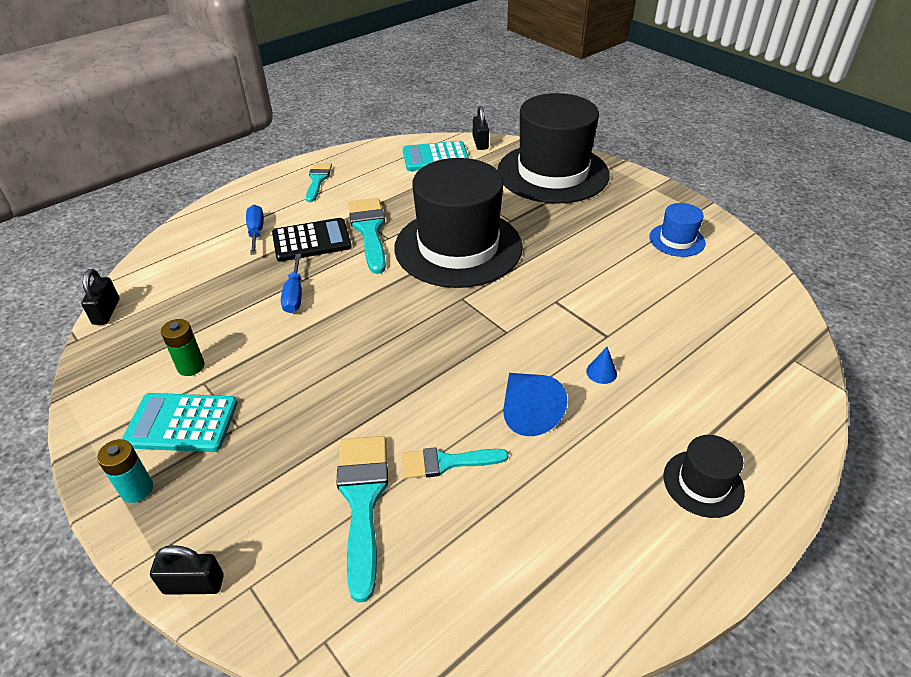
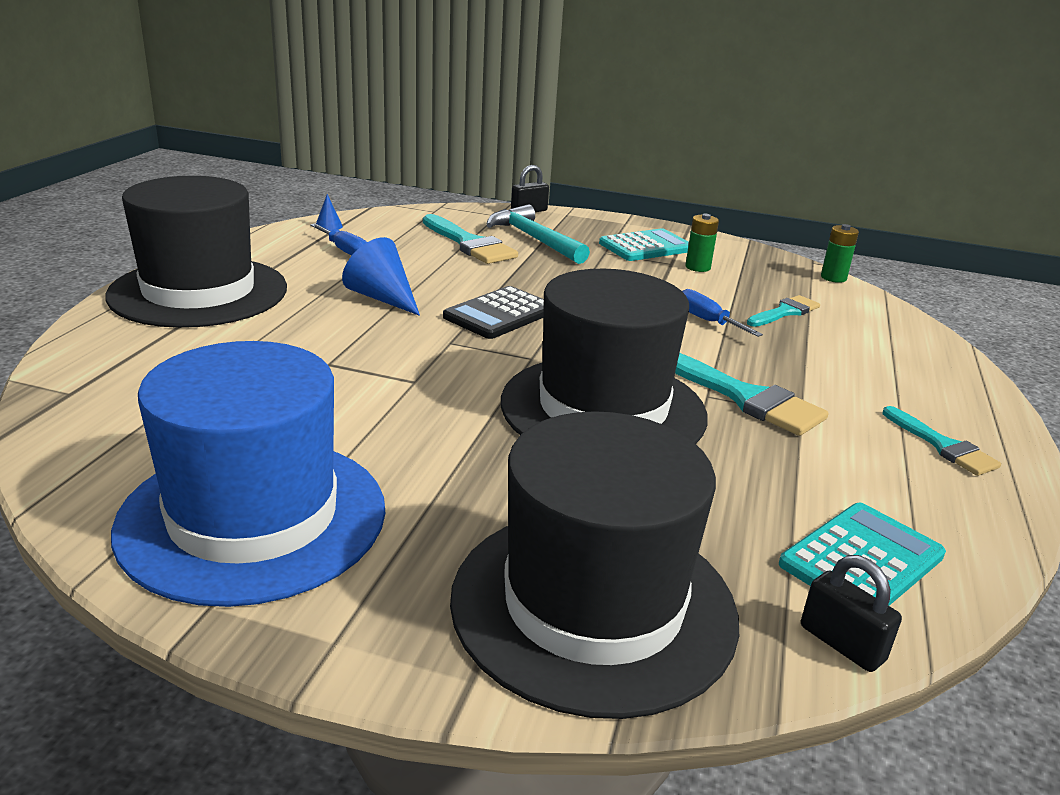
camera: 145 degrees right, 15 degrees down
(106, 312) = (833, 278): black padlock -> green battery
(137, 489) = (619, 225): turquoise battery -> none
(256, 232) = (863, 361): blue screwdriver -> blue screwdriver (344, 251)
(278, 486) = (534, 239): none -> turquoise hammer
(311, 240) = (787, 368): black calculator -> black calculator (500, 314)
(446, 462) = (427, 265): turquoise brush -> turquoise brush (785, 312)
(601, 372) = (321, 334): blue cone -> blue cone (328, 226)
(677, 240) = (253, 517): blue hat -> blue hat, size x2.32
(703, 483) = (199, 292): black hat -> black hat, size x2.32

